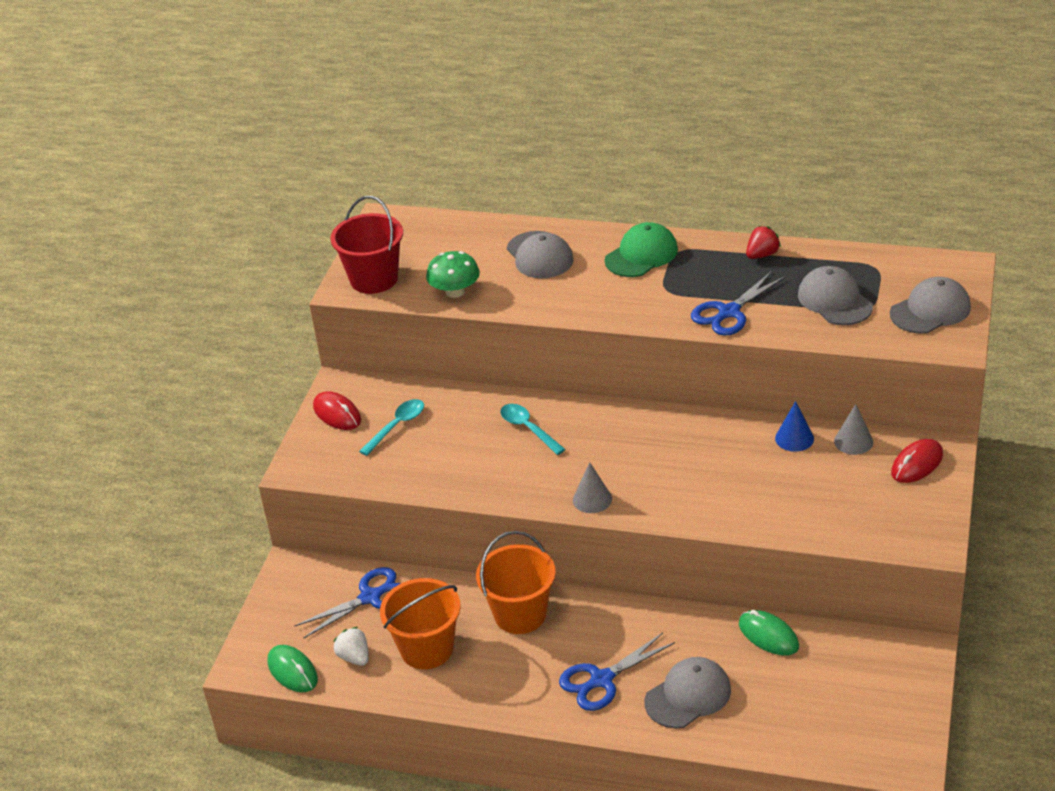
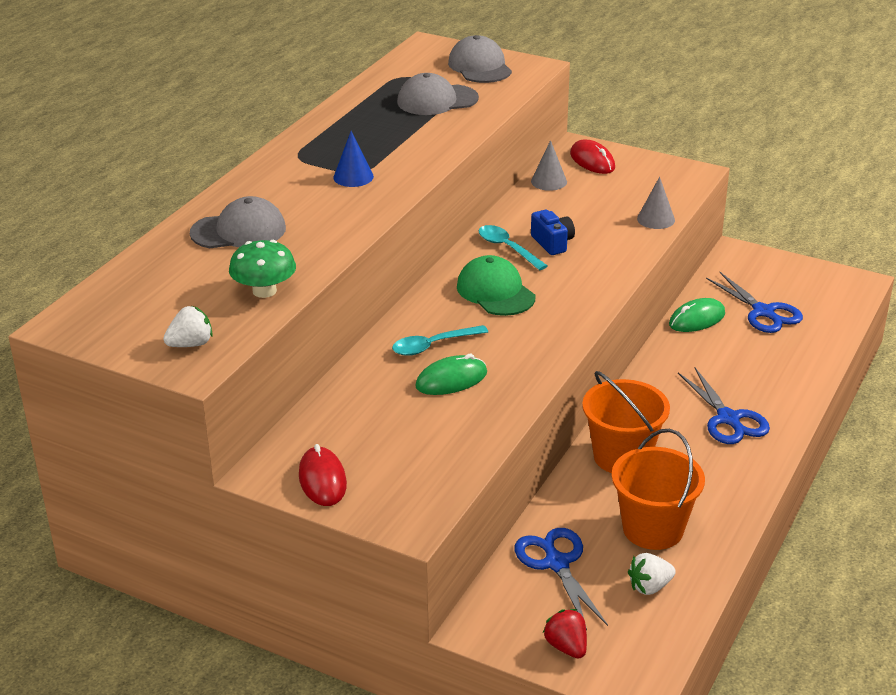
camera: 80 degrees left, 5 degrees down
(292, 671) = (658, 641): green mouse -> green mouse (451, 380)
(337, 414) = (322, 480): red mouse -> red mouse turned 75 degrees counterclockwise
(374, 279) = (191, 344): red bucket -> white strawberry
(397, 426) = (375, 435): turquoise spoon -> turquoise spoon (507, 248)
(592, 499) = (565, 322): grey cone -> grey cone (656, 219)
(641, 255) = (288, 176): green cap -> green cap (495, 292)
(688, 696) = (760, 373): grey cap -> none
(729, 312) = (419, 148): blue scissors -> blue scissors (763, 312)
(730, 466) = (552, 243): none -> blue camera
(762, 255) = (340, 119): red strawberry -> red strawberry (566, 647)
(794, 438) = (530, 206): blue cone -> blue cone (353, 177)

